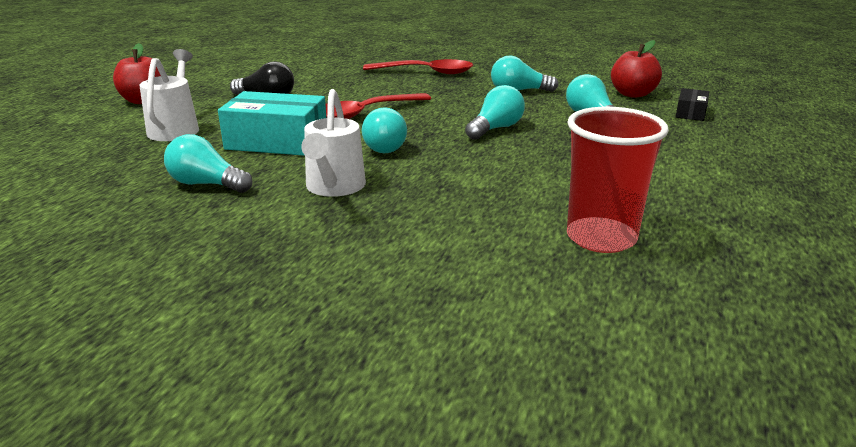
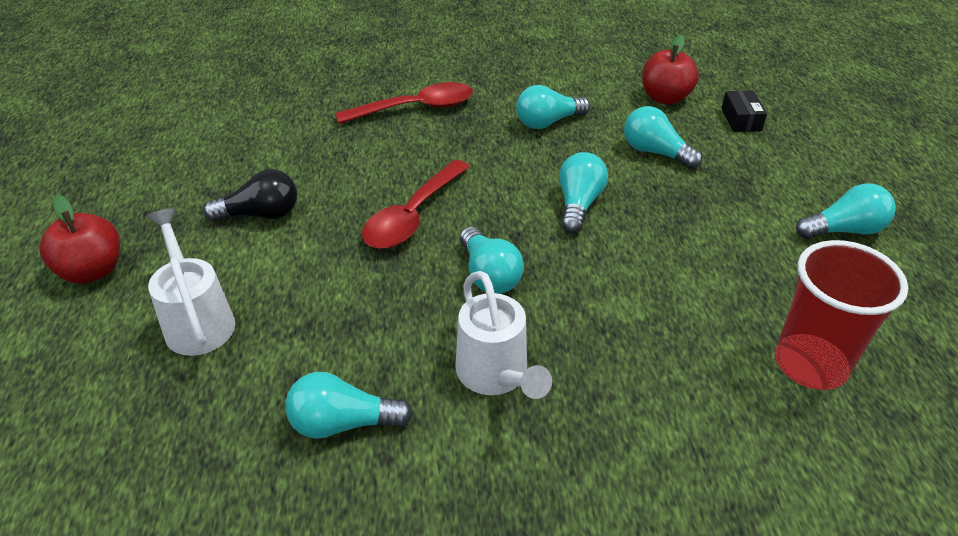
camera: 25 degrees left, 15 degrees up
(277, 142) = (355, 307): turquoise box -> none
(723, 180) = (844, 230): none -> turquoise light bulb

